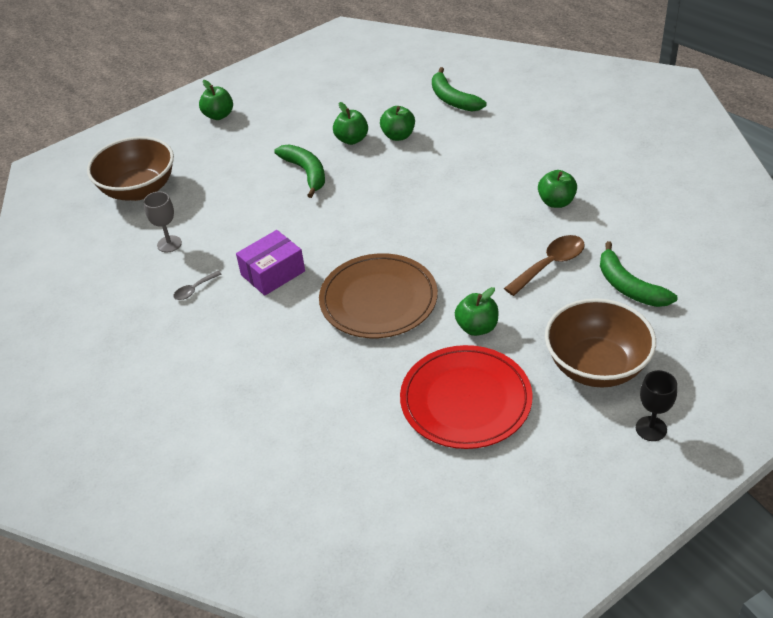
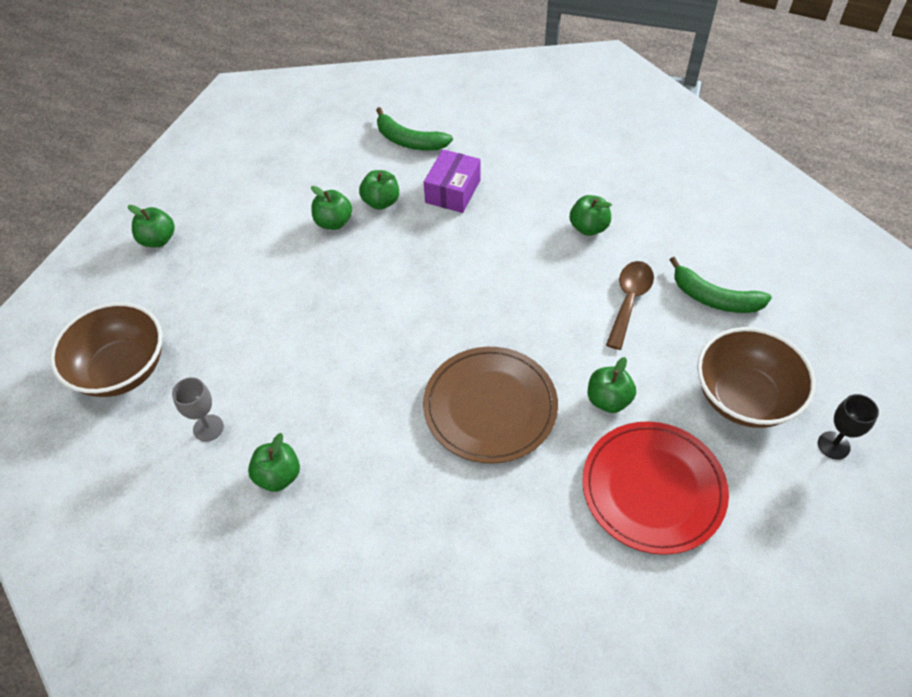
camera: 30 degrees left, 10 degrees up
(194, 290) = (278, 476): grey spoon -> green apple
(273, 273) = (355, 419): purple box -> purple box (453, 191)
(306, 173) = (309, 280): green banana -> none

